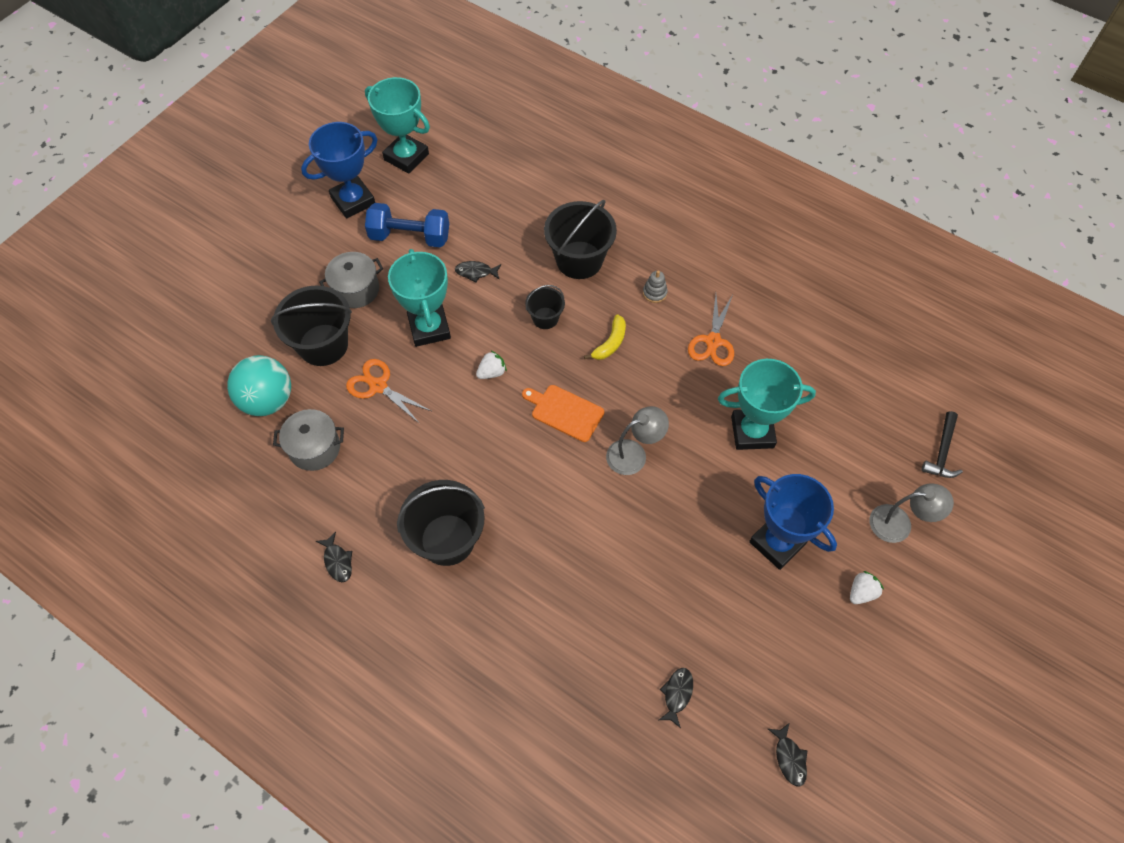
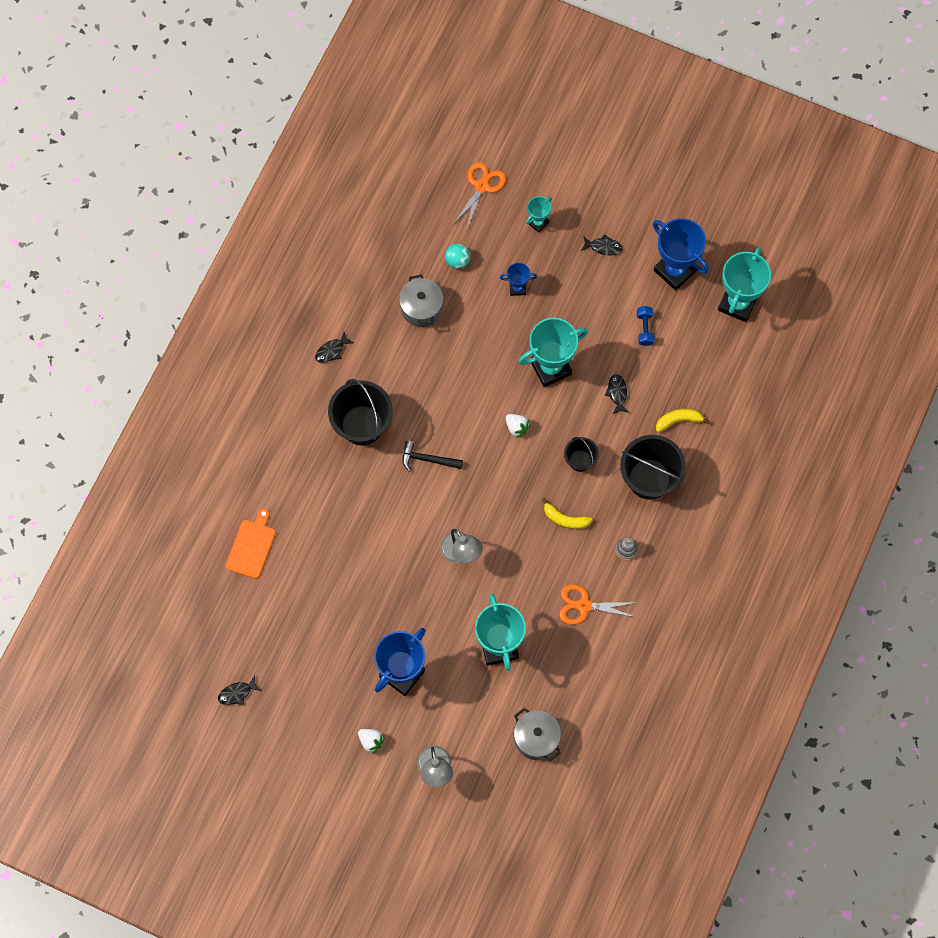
camera: 80 degrees right, 10 degrees up
(251, 312) = (538, 222): none -> turquoise trophy
(268, 400) = (457, 261): turquoise ball -> turquoise ball, size x0.51
(323, 345) = (517, 288): black bucket -> blue trophy
(356, 289) = (578, 299): grey pot -> grey pot (536, 738)
(378, 386) = (486, 341): orange scissors -> orange scissors (482, 186)
(410, 236) = (645, 329): blue dumbbell -> blue dumbbell, size x0.53
(520, 225) = (678, 420): none -> yellow banana
(565, 412) = (490, 493): orange cutting board -> orange cutting board (251, 546)
(677, 694) = (270, 610): black fish -> black fish (603, 247)
(942, 452) = (509, 806): black hammer -> black hammer (427, 459)

